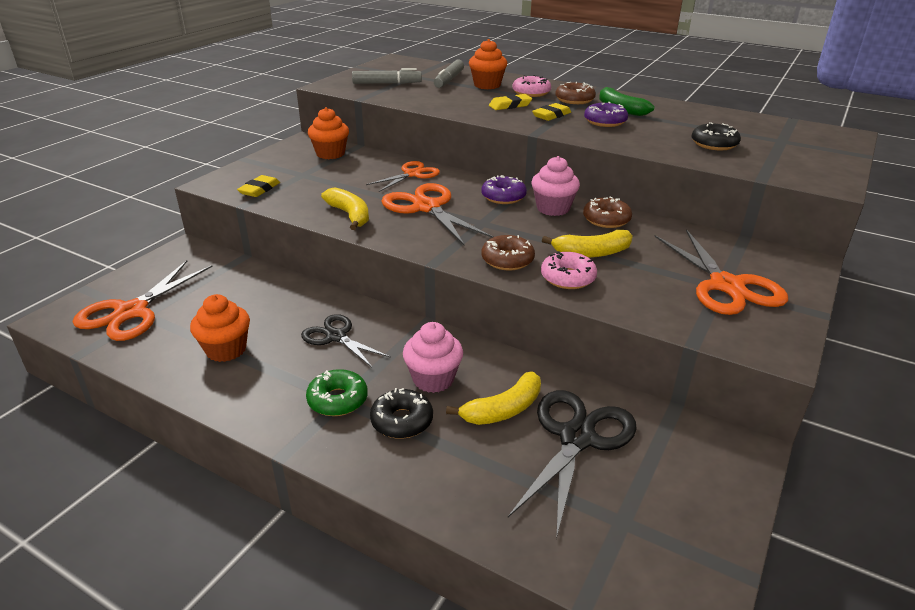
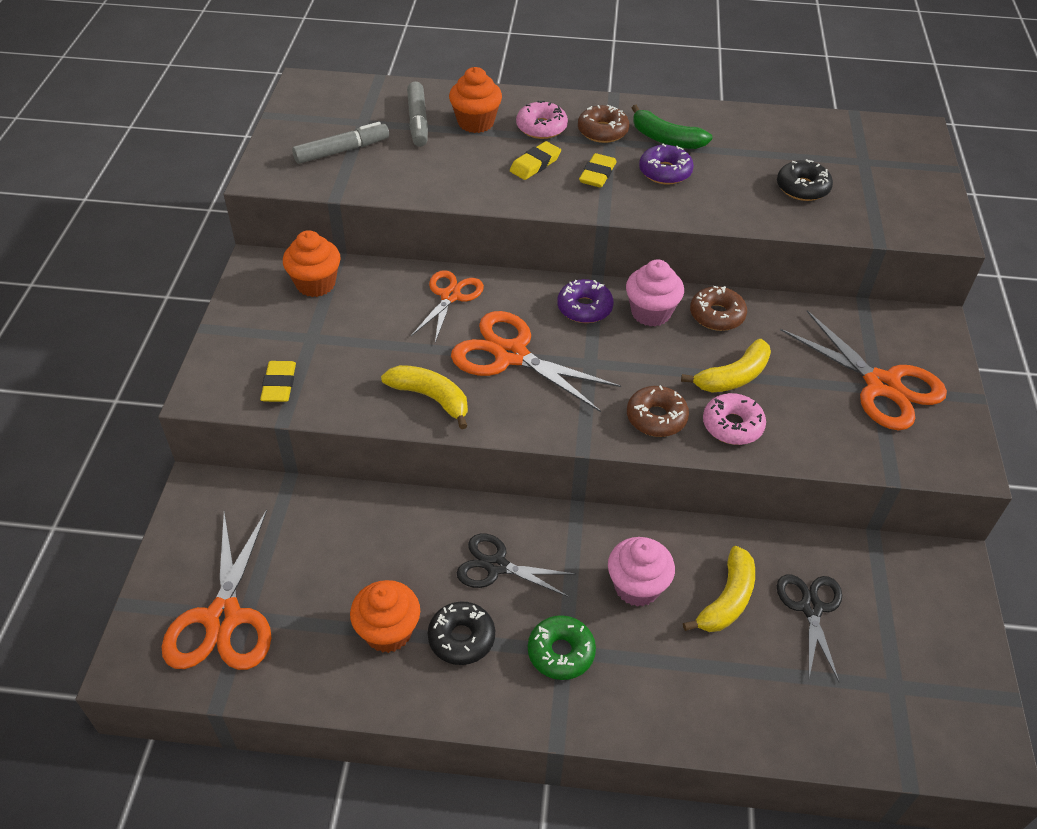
camera: 25 degrees left, 15 degrees up
(402, 421) = (642, 653): black donut -> black donut (461, 638)
(577, 438) = (811, 608): black scissors -> black scissors, size x0.63

